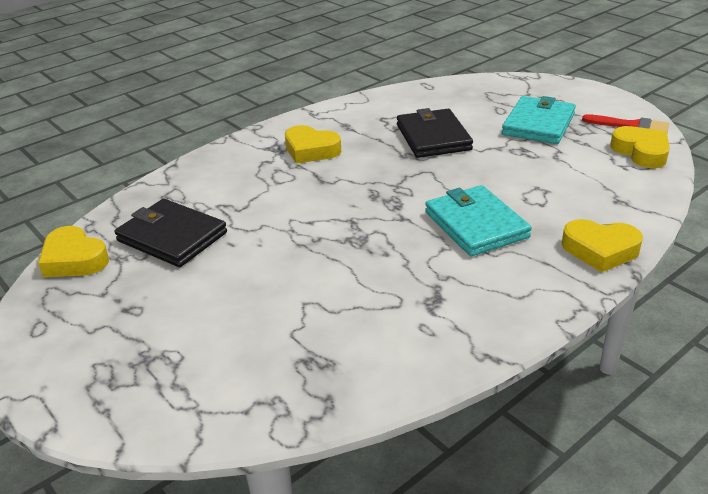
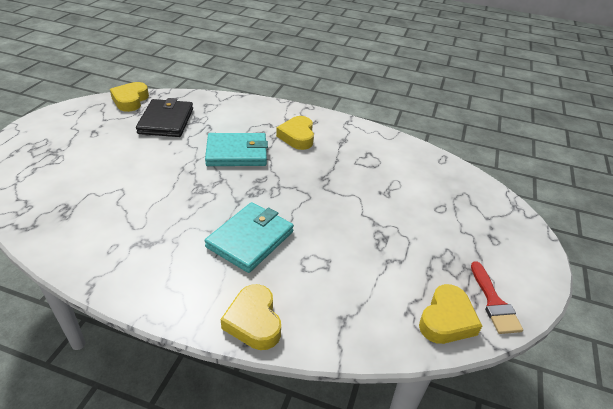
camera: 55 degrees right, 5 degrees up
(433, 137) = (361, 184): black wallet -> none
(538, 124) = (437, 237): turquoise wallet -> turquoise wallet (237, 153)

